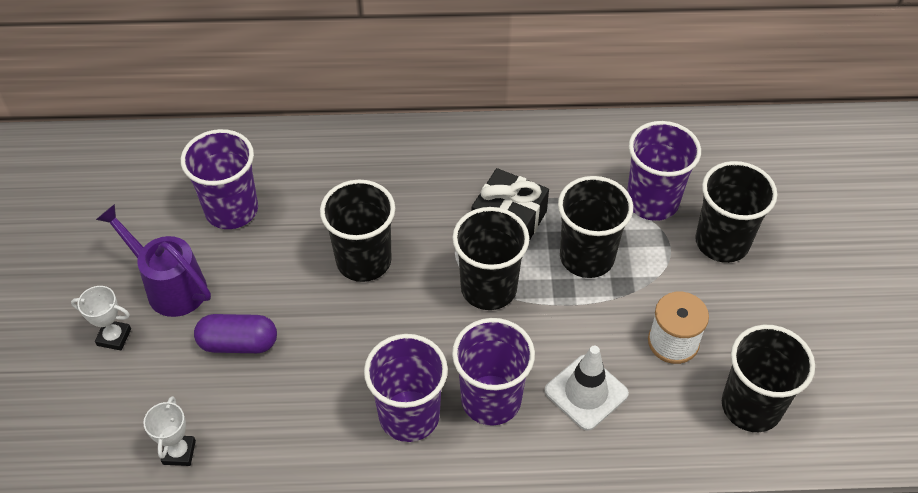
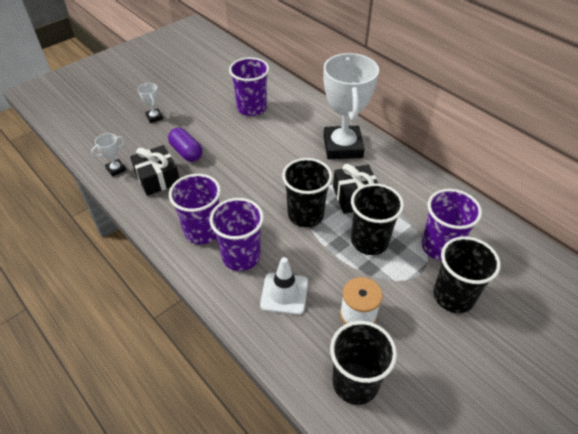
camera: 50 degrees right, 5 degrees down
(170, 286) = (194, 116): purple watering can -> none
(255, 410) = (157, 178): none -> black gift
(363, 261) = (271, 162): black cup -> none
(415, 169) = (342, 147): none -> white trophy

